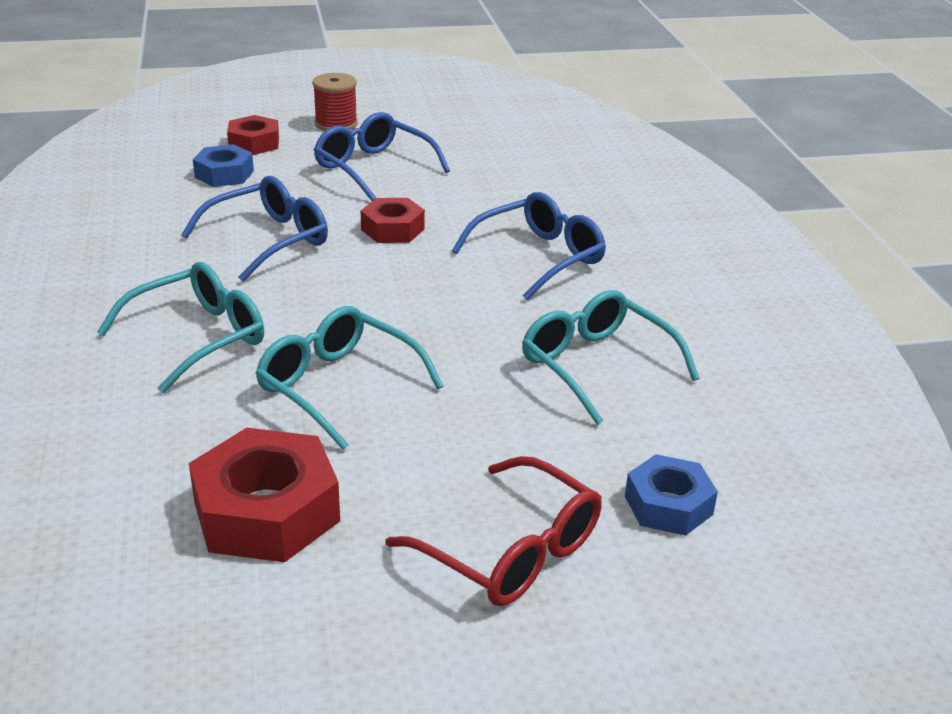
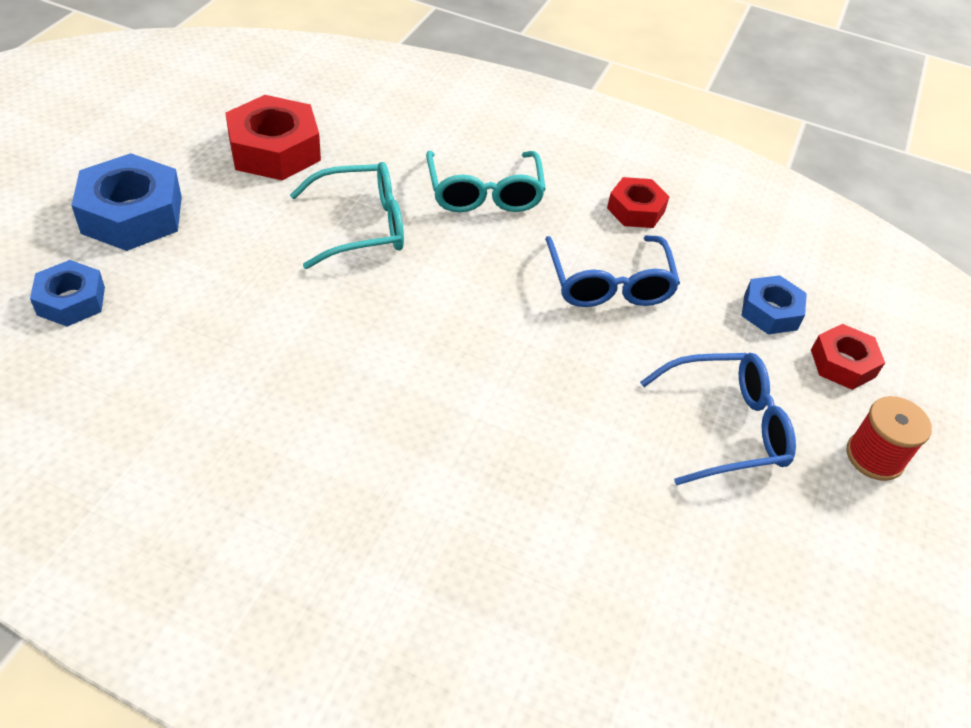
camera: 120 degrees right, 15 degrees up
(392, 229) = (572, 370): red nut -> red nut (635, 210)
(509, 550) = (132, 215): red glasses -> blue nut
(538, 258) = (433, 443): blue glasses -> none
(597, 366) = (238, 368): turquoise glasses -> none

